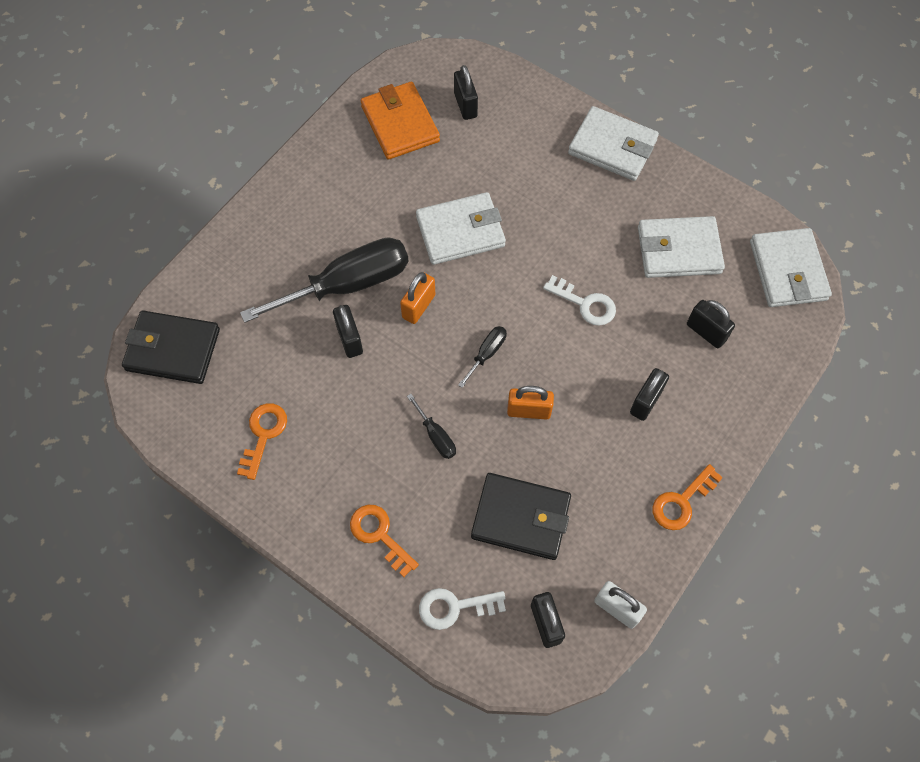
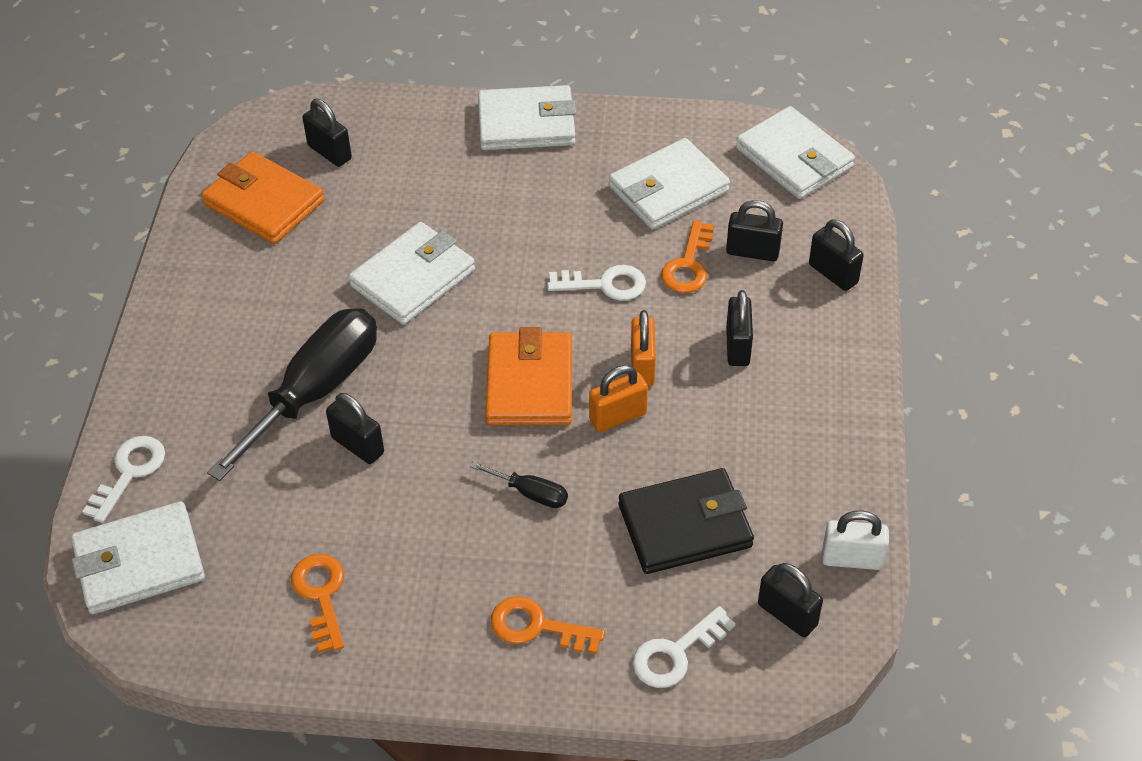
camera: 30 degrees left, 15 degrees down
(173, 349) = (139, 562): black wallet -> white wallet
(203, 283) = (129, 473): none -> white key
(418, 306) = (417, 374): orange padlock -> orange padlock (642, 366)
(487, 353) = (530, 383): black screwdriver -> orange wallet
(682, 502) = (844, 422): orange key -> orange key (688, 264)
(753, 380) = (833, 274): none -> black padlock

